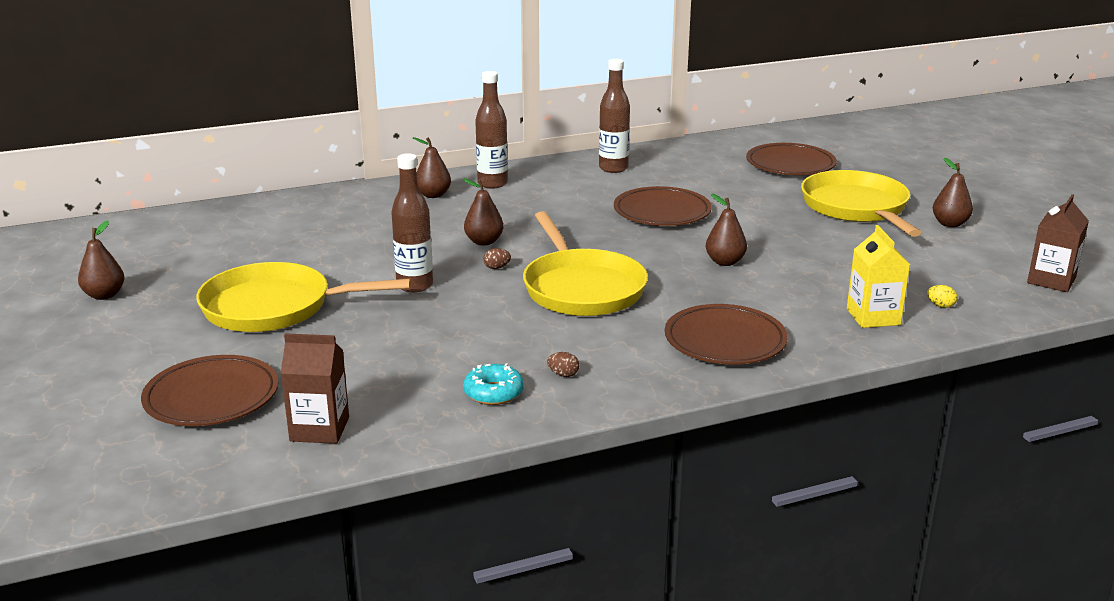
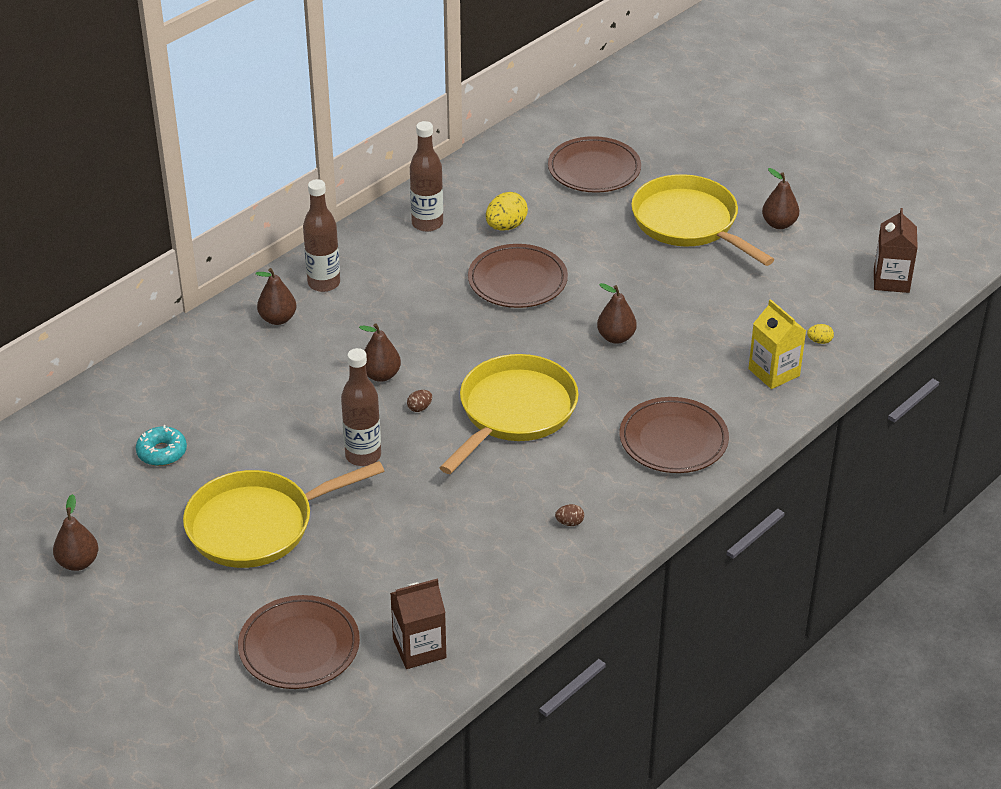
camera: 25 degrees left, 15 degrees up
(493, 393) = (528, 562): turquoise donut -> turquoise donut (162, 452)
(581, 288) = (514, 412): yellow pan -> yellow pan turned 105 degrees counterclockwise
(681, 181) = (506, 226): none -> yellow egg

